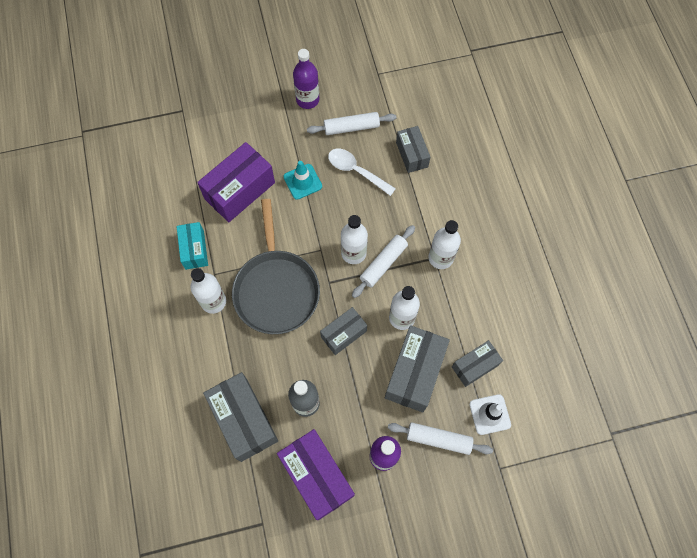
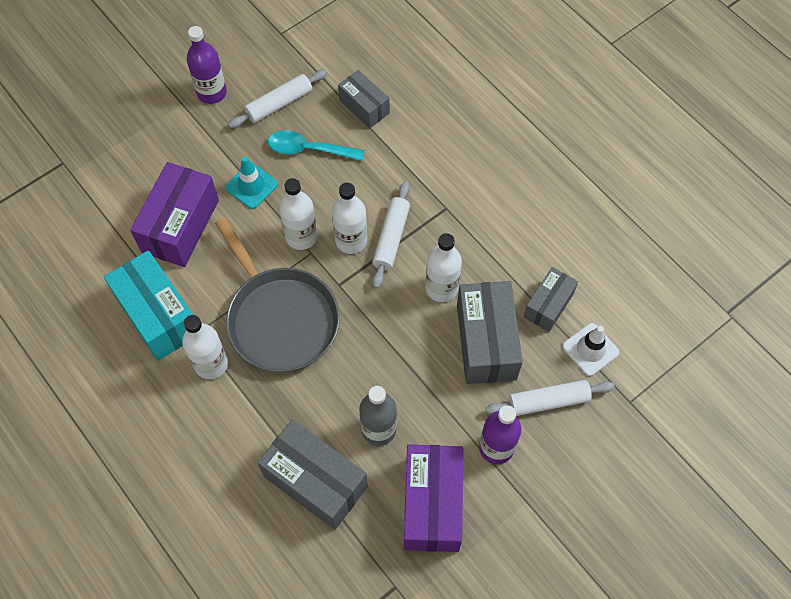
camera: 25 degrees left, 5 degrees down
(194, 250) = (158, 315): turquoise box -> turquoise box, size x1.68
(317, 476) = (432, 504): purple box -> purple box turned 60 degrees clockwise
(343, 334) = (384, 334): grey box -> none
(356, 171) = (309, 149): white spoon -> turquoise spoon
(440, 258) = (453, 205): white bottle -> white bottle (301, 236)

